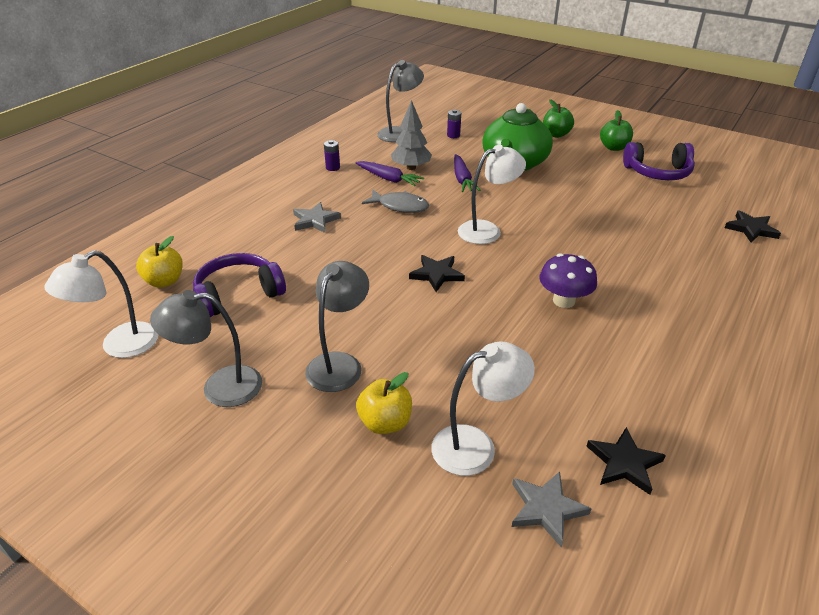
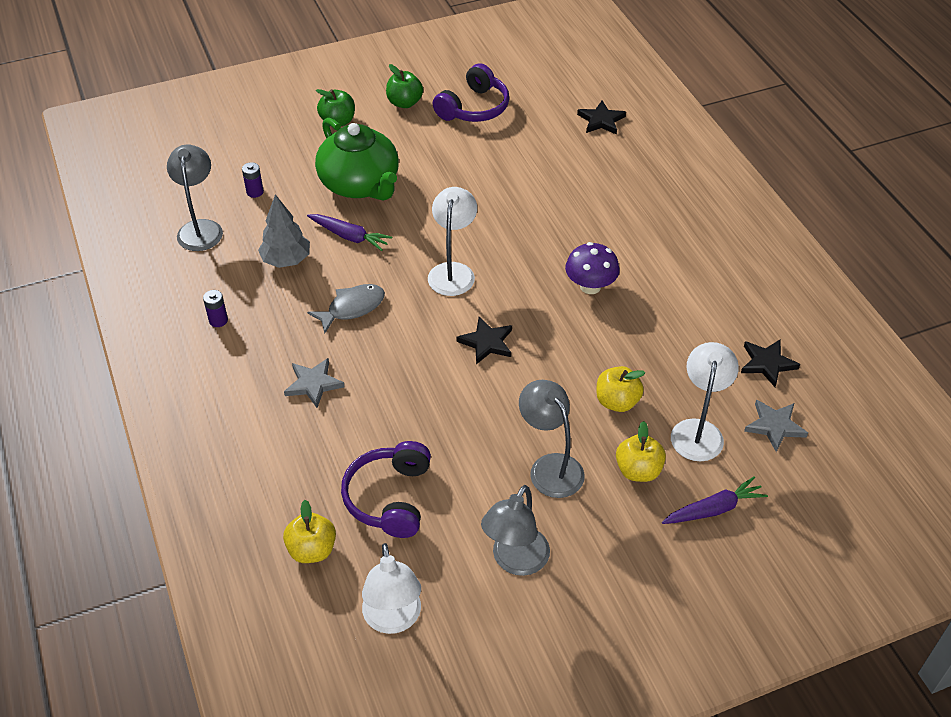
camera: 55 degrees left, 10 degrees up
(389, 179) = (290, 289): purple carrot -> purple carrot (714, 509)
(453, 373) = (617, 402): none -> yellow apple

